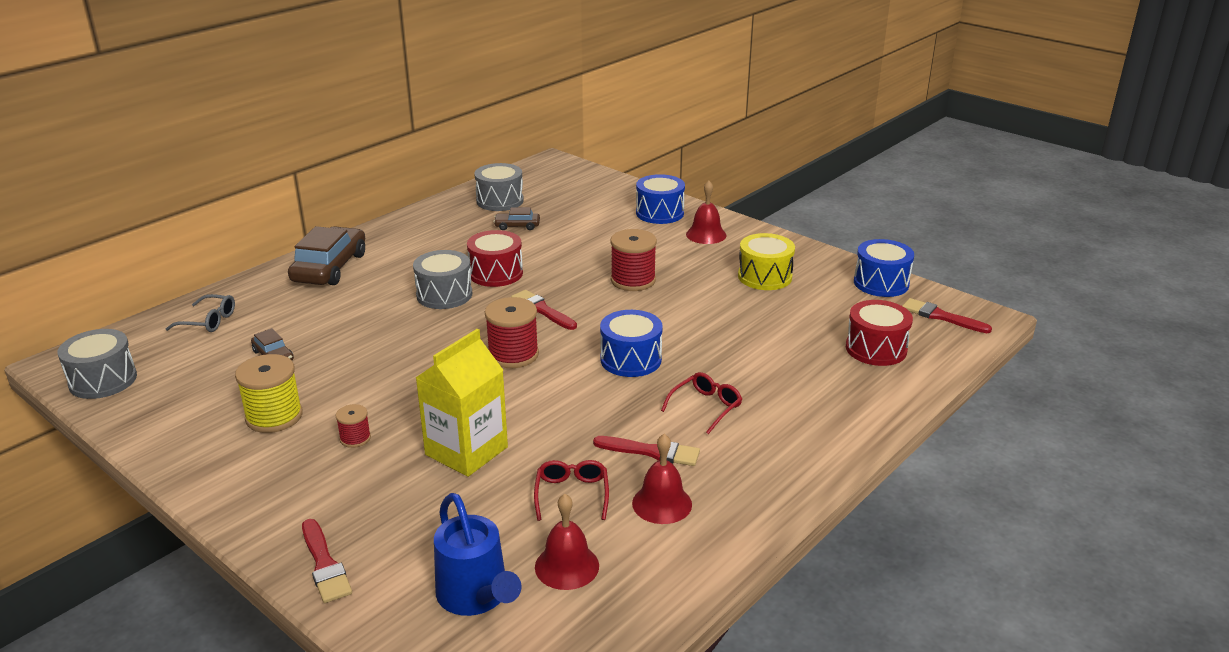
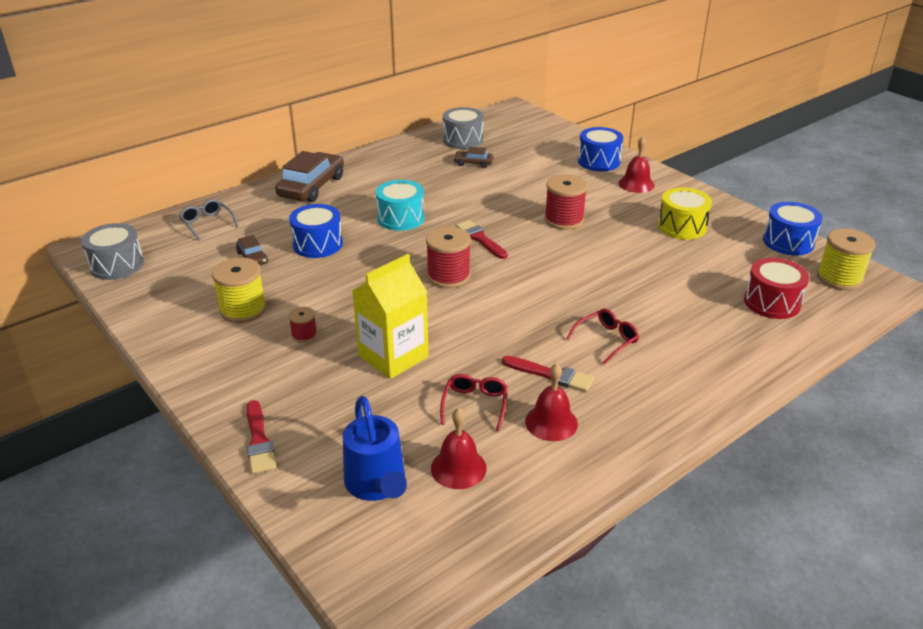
camera: 10 degrees right, 5 degrees up
(208, 321) = (207, 223): grey glasses -> grey glasses turned 150 degrees counterclockwise
(444, 295) = (401, 218): grey drum -> turquoise drum
(496, 273) = (447, 203): red drum -> none
(631, 359) = (548, 290): blue drum -> blue drum (318, 244)
(941, 316) = (839, 278): red brush -> yellow spool

